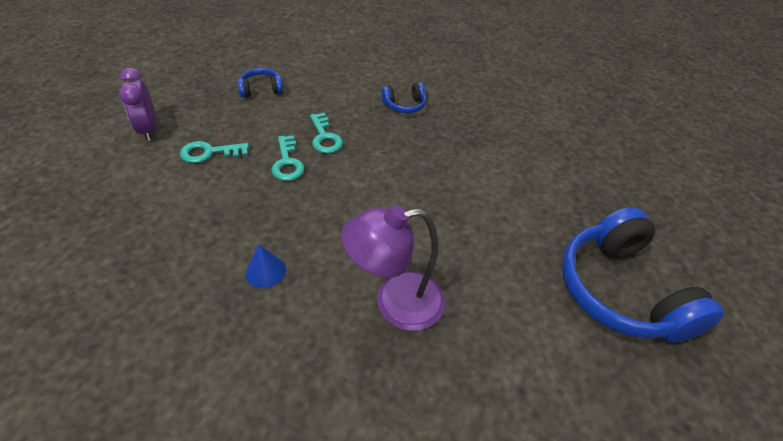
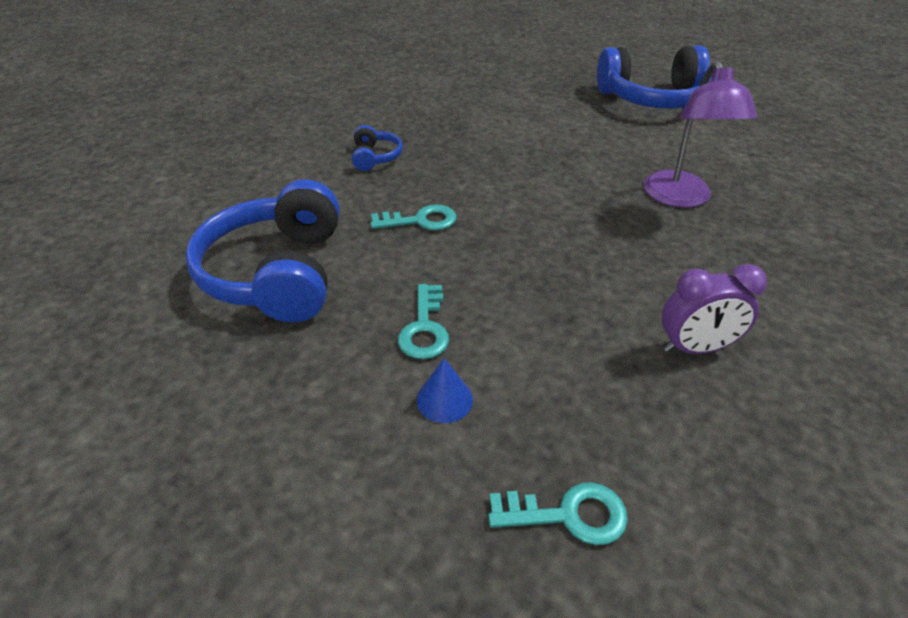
camera: 75 degrees left, 5 degrees down
(149, 130) = (339, 407): purple clock -> purple clock (695, 348)
(261, 90) = (278, 273): blue headphones -> blue headphones, size x2.19
(265, 271) = (650, 276): blue cone -> blue cone (444, 399)
(287, 163) = (465, 253): turquoise key -> turquoise key (568, 514)

